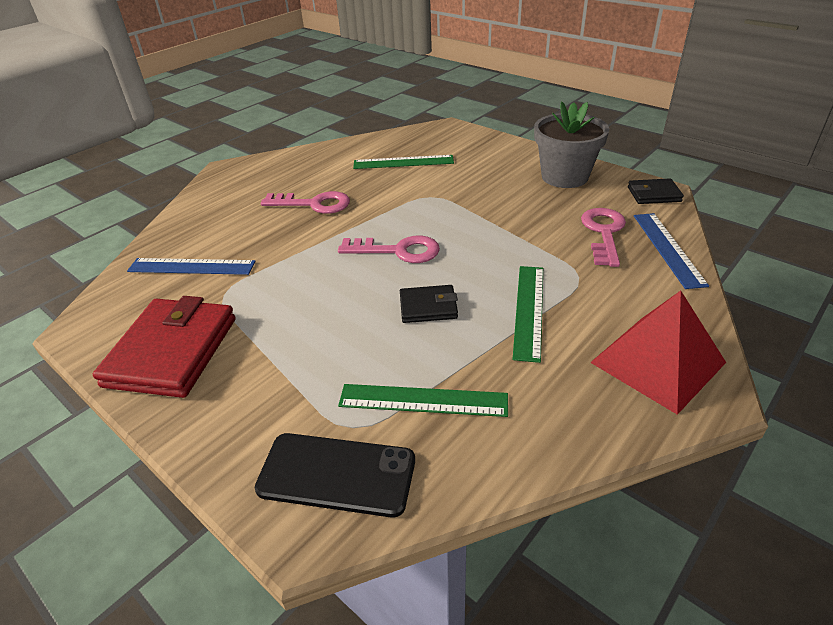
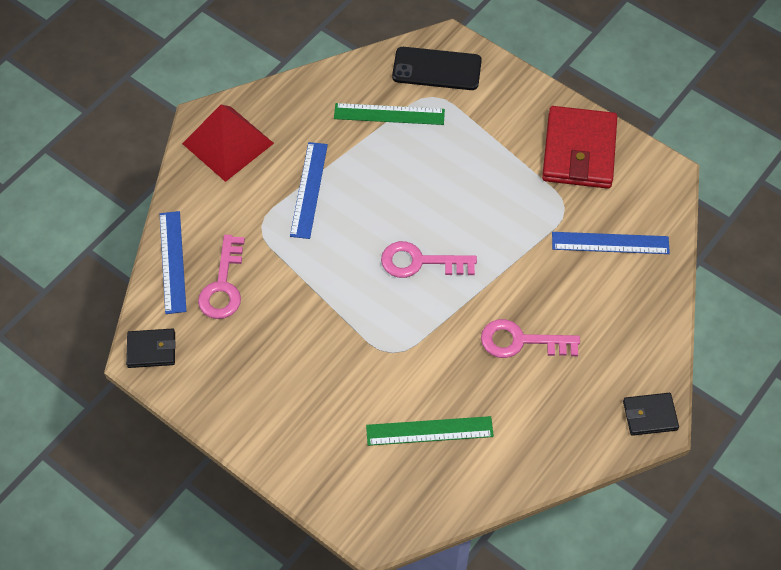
camera: 175 degrees right, 20 degrees up
(428, 307) = (389, 193): black wallet -> black wallet (649, 415)
(529, 310) = (309, 189): green ruler -> blue ruler
(564, 176) = (237, 389): grey flower pot -> none

